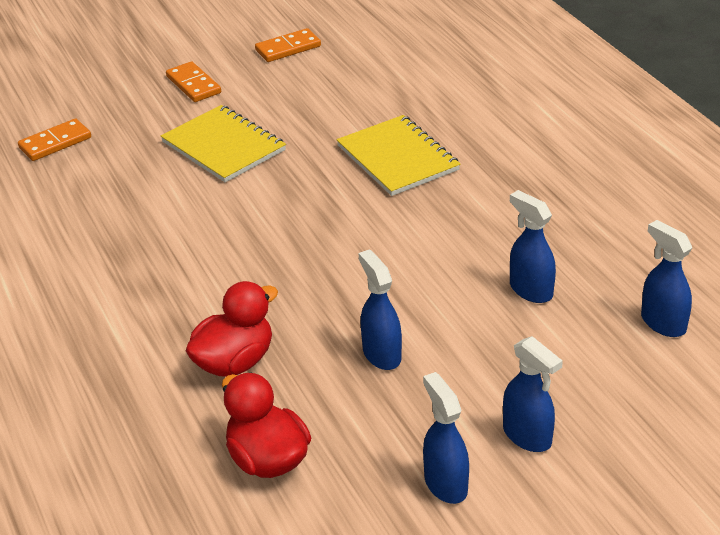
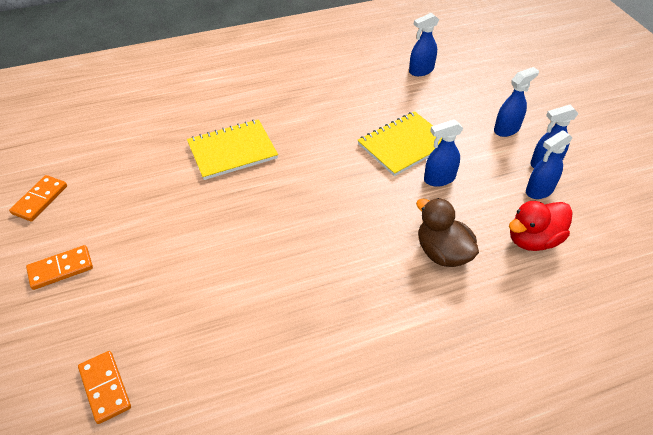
camera: 85 degrees left, 10 degrees up
(223, 146) = (173, 250): yellow notebook -> yellow notebook (404, 145)
(235, 362) = (442, 253): red duck -> brown duck
(288, 48) = (40, 200): orange domino -> orange domino turned 45 degrees clockwise
(530, 290) = (387, 111): blue spray bottle -> blue spray bottle (539, 190)

